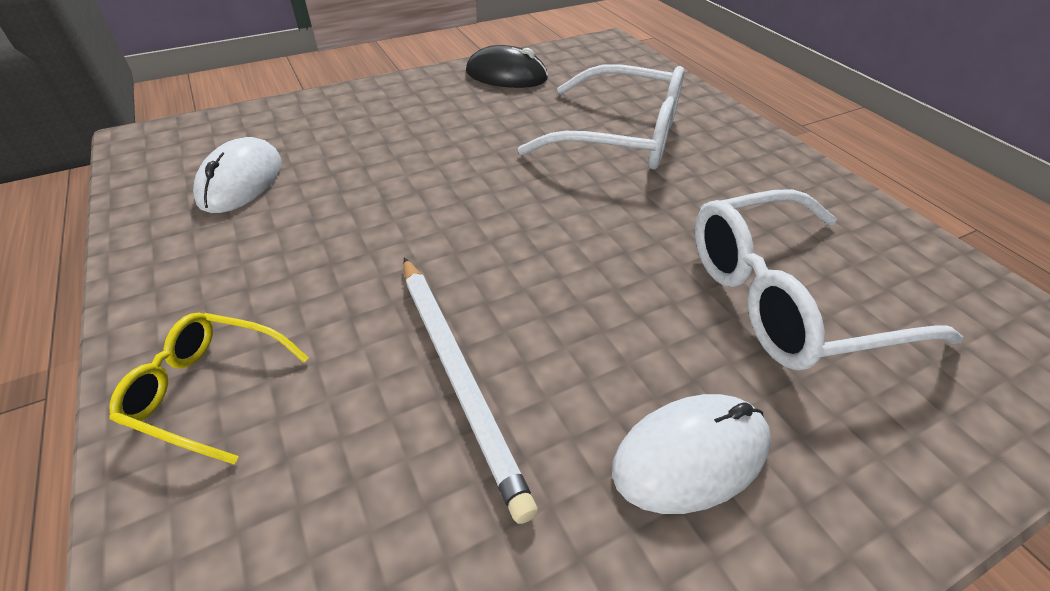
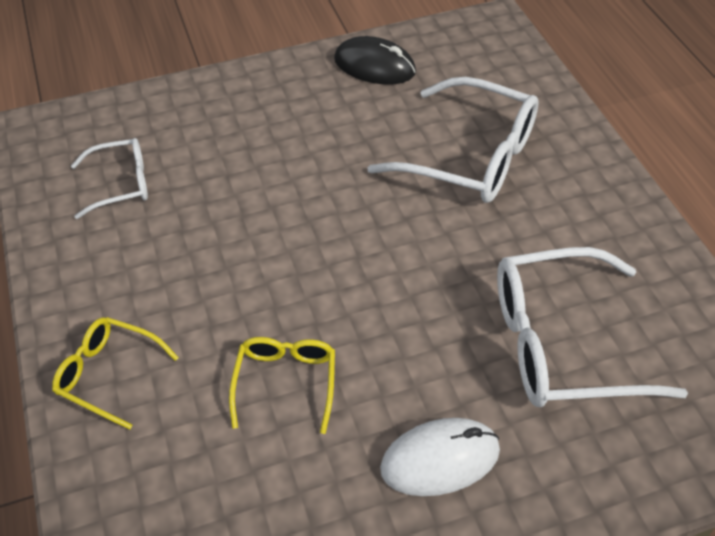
camera: 10 degrees right, 5 degrees up
(241, 181) = (121, 184): white mouse -> white glasses
(458, 375) = (286, 382): white pencil -> yellow glasses

